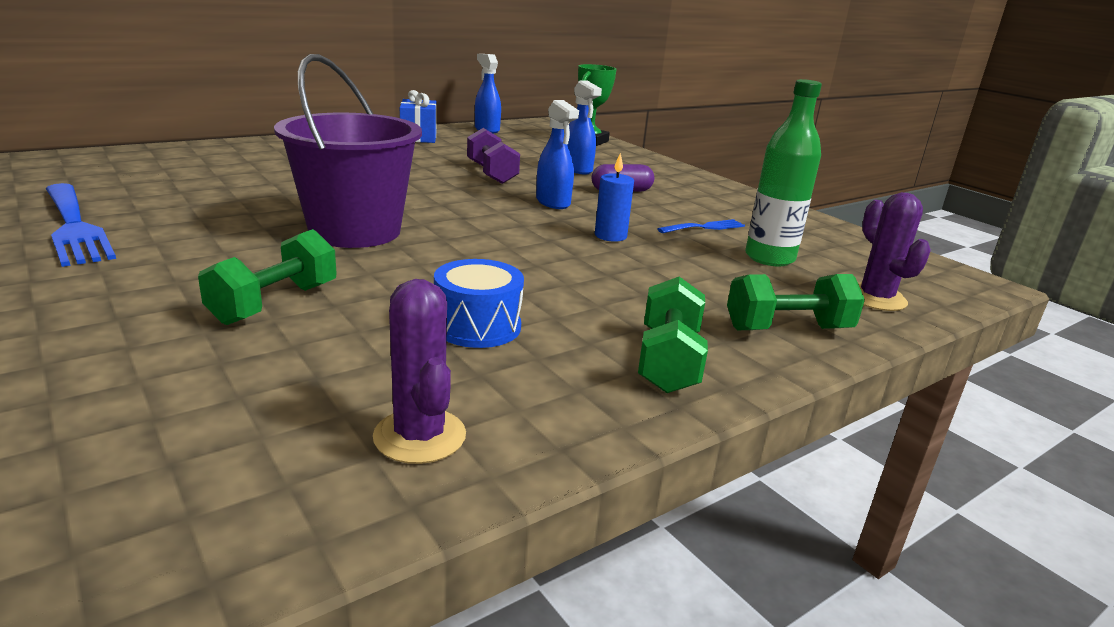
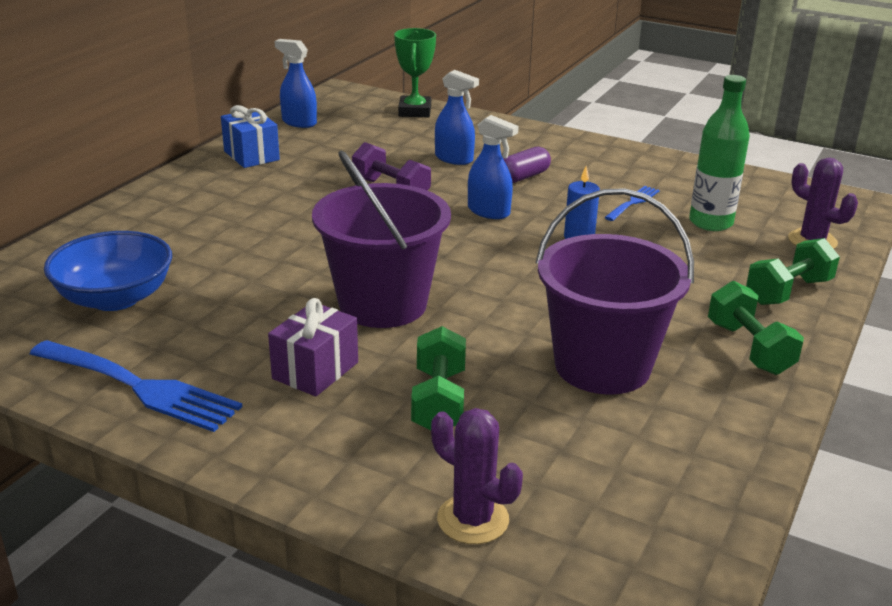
camera: 25 degrees left, 5 degrees up
(170, 179) = (115, 298): none -> blue bowl
(217, 254) = (315, 370): none -> purple gift
(419, 436) = (681, 464): purple cactus -> purple cactus (473, 519)
(477, 326) = (602, 366): blue drum -> purple bucket

